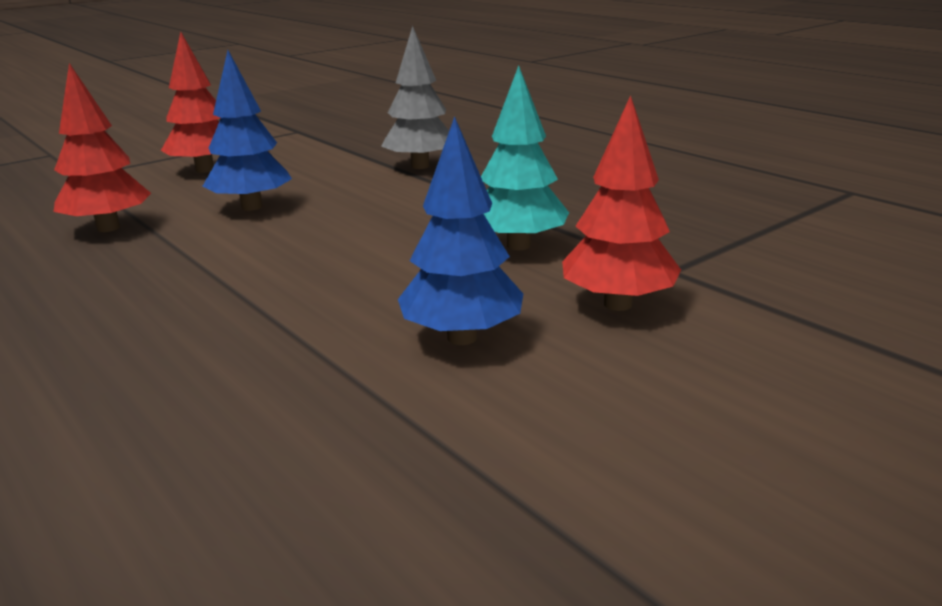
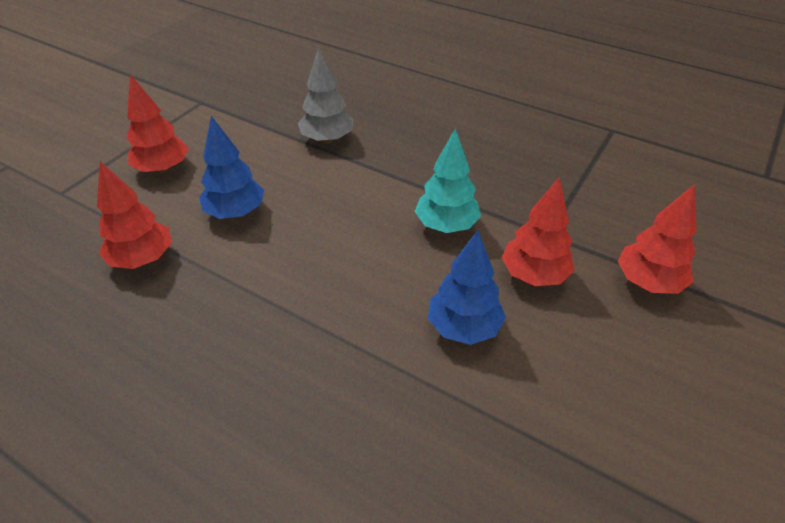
camera: 20 degrees left, 20 degrees up
(817, 337) = (648, 282): none -> red tree

